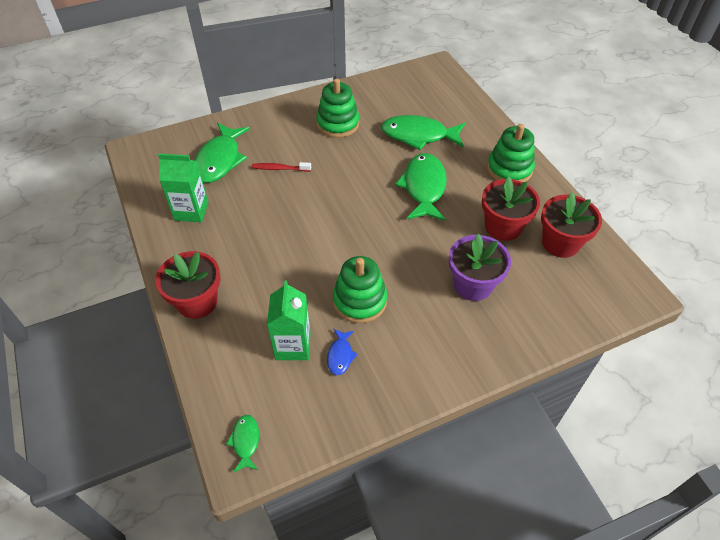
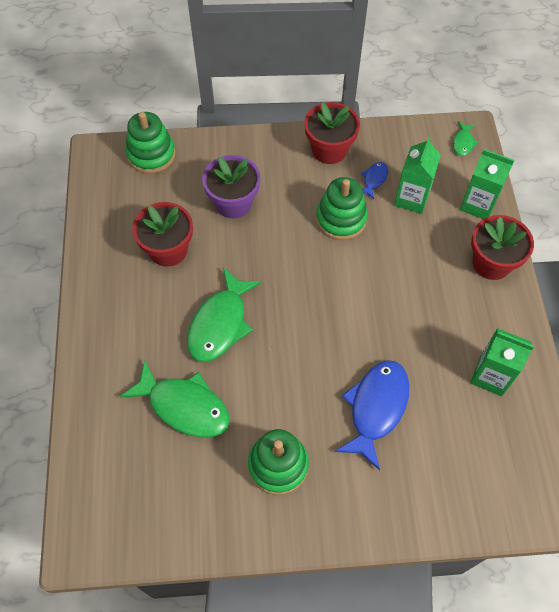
camera: 160 degrees left, 10 degrees up
(217, 361) = (478, 204): none -> green carton
(220, 160) = (449, 449): green fish -> none
(279, 168) = (376, 408): red toothbrush -> blue fish
(509, 169) = (112, 317): green stacking toy -> green stacking toy (151, 154)
(560, 243) = (127, 216): red flower pot -> red flower pot (329, 150)

